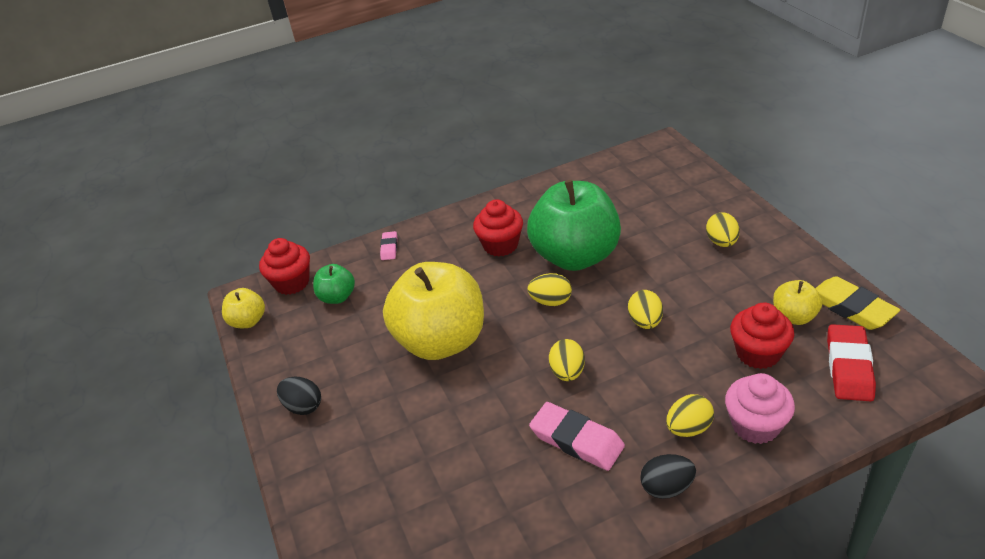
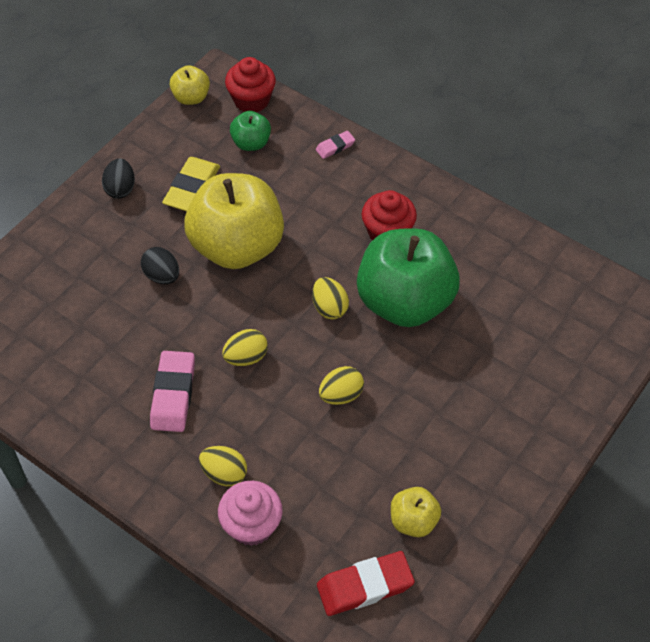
camera: 55 degrees right, 15 degrees up
(666, 487) = (153, 478): black egg -> black egg (162, 276)
(721, 242) = (498, 423): yellow egg -> none
(758, 353) = (345, 503): red cupcake -> none
(851, 307) = (454, 570): yellow eraser -> yellow eraser (192, 188)

